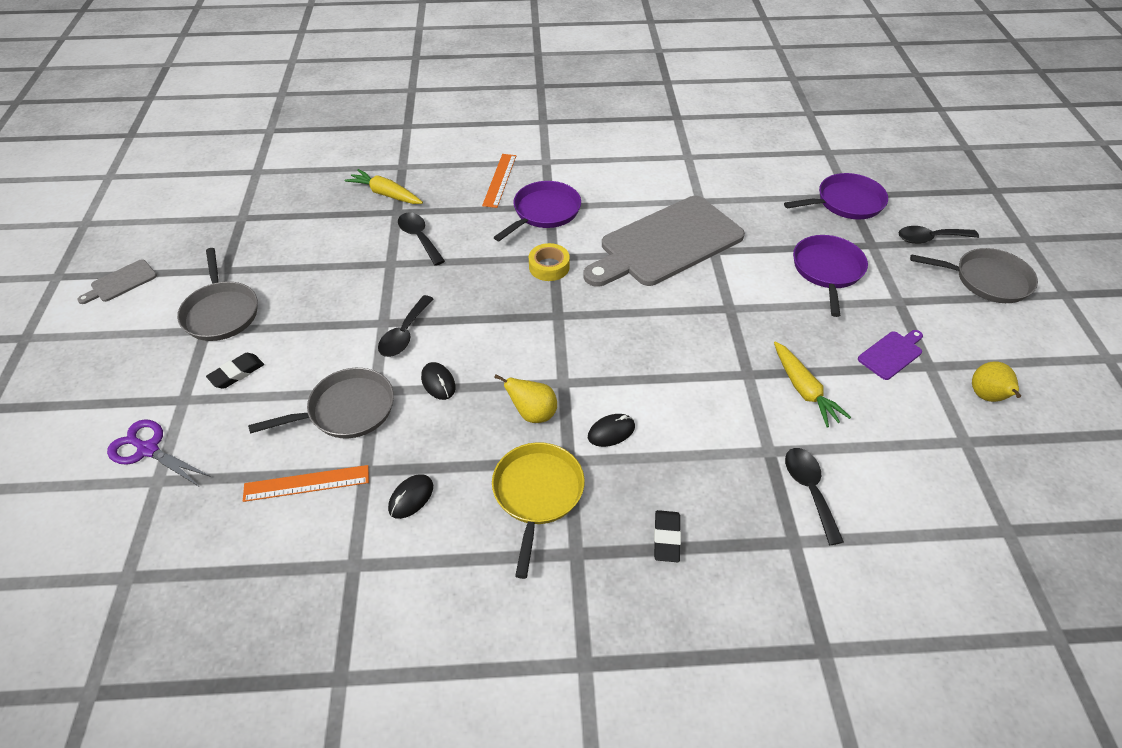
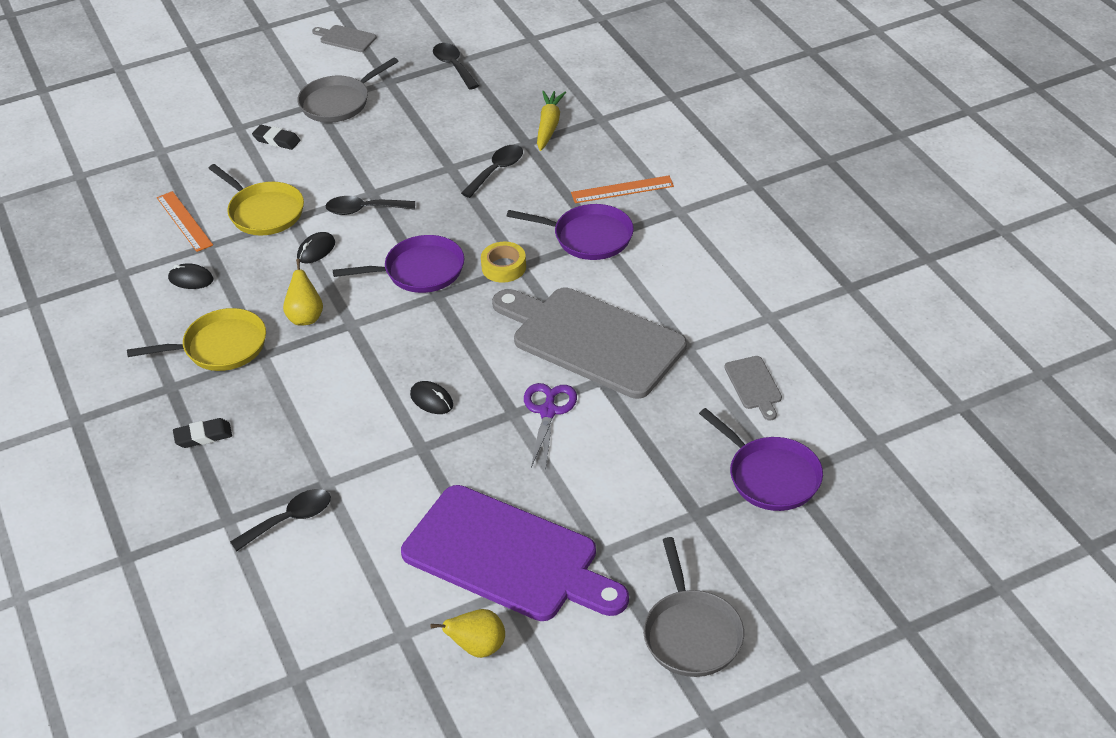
camera: 70 degrees right, 5 degrees down
(148, 450) = (185, 134): purple scissors -> purple scissors (548, 411)
(347, 410) = (264, 212): grey pan -> yellow pan
(611, 432) = (305, 371): black mouse -> black mouse (431, 400)
(754, 183) = (754, 385): none -> grey cutting board
(804, 390) = (419, 493): yellow carrot -> none
(827, 270) = (622, 480): purple pan -> purple pan (419, 271)
(891, 354) = (507, 556): purple cutting board -> purple cutting board, size x2.46
(930, 239) = (744, 568): black spoon -> black spoon (453, 66)

